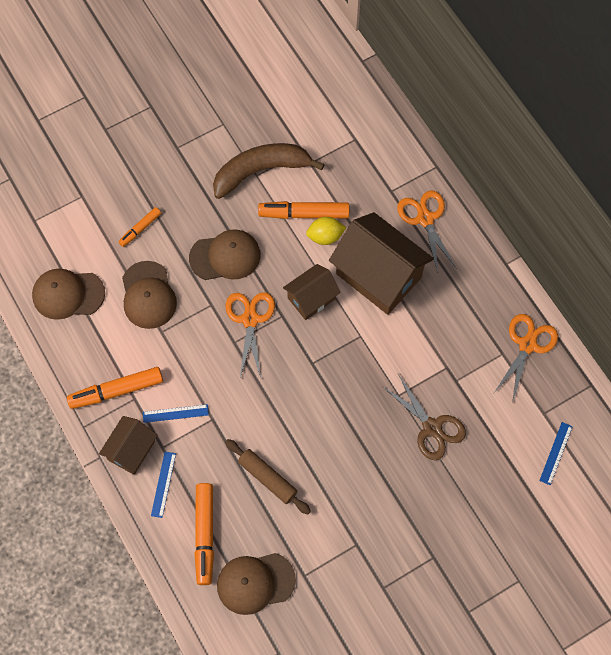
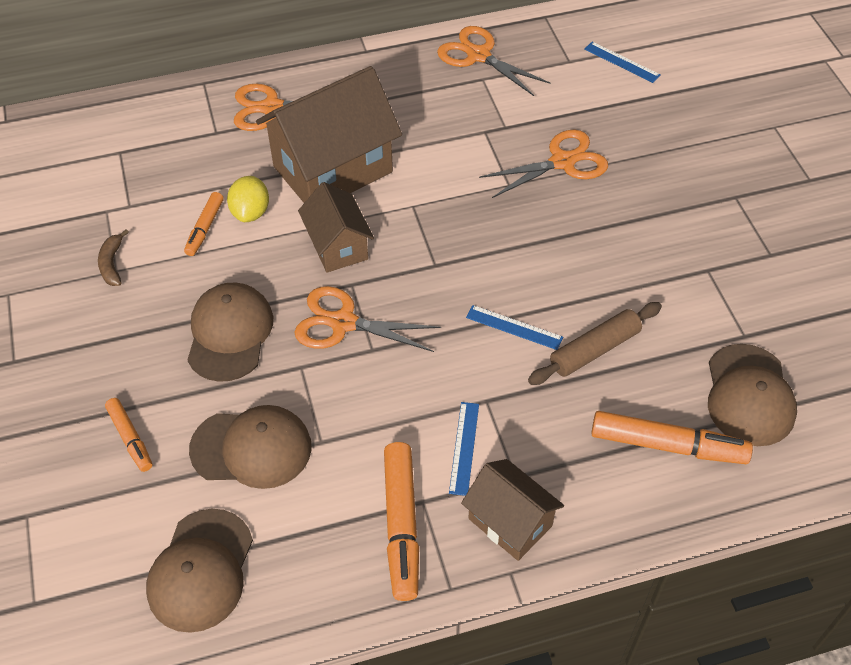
camera: 75 degrees left, 15 degrees down
(163, 484) = (576, 486): blue ruler -> blue ruler (514, 327)
(261, 171) = (112, 264): brown banana -> brown banana, size x0.40
(304, 214) = (205, 228): orange marker -> orange marker, size x0.58
(432, 427) = (562, 162): brown scissors -> orange scissors

